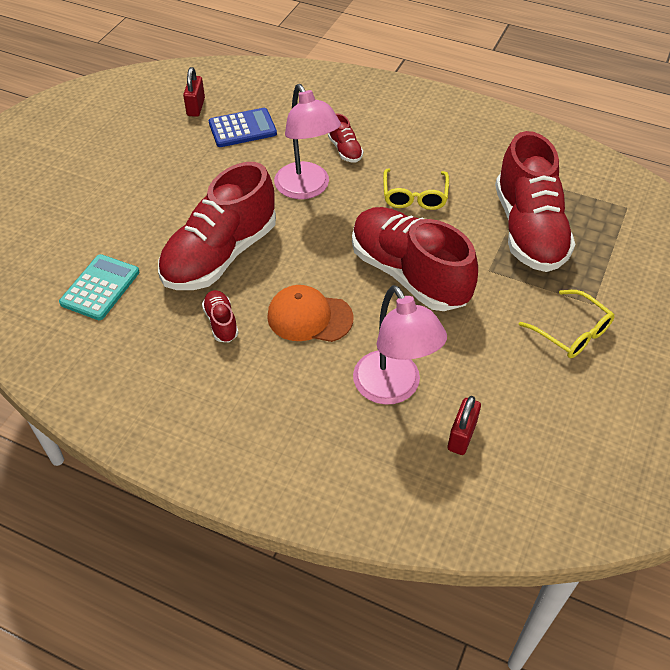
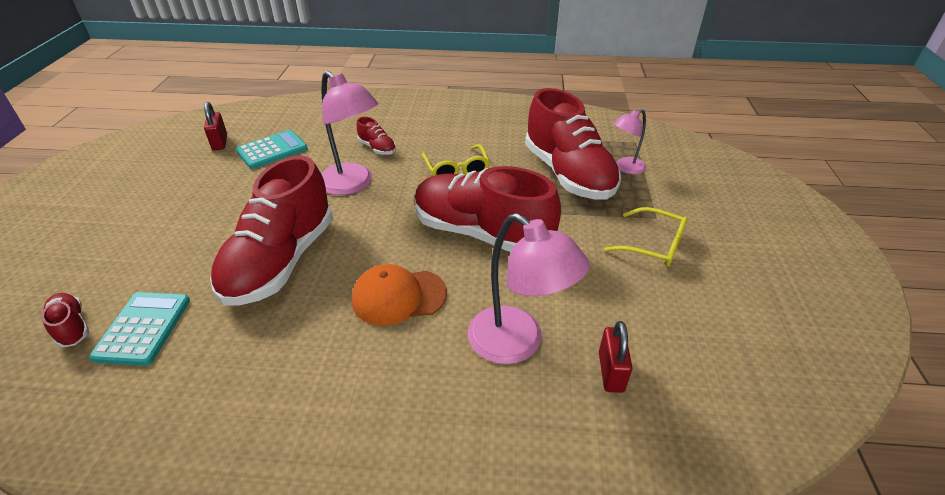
camera: 20 degrees left, 10 degrees down
(221, 322) = (301, 328): red shoe -> red shoe (71, 327)
(242, 128) = (272, 150): blue calculator -> turquoise calculator
(595, 237) = (625, 168): none -> pink lamp

